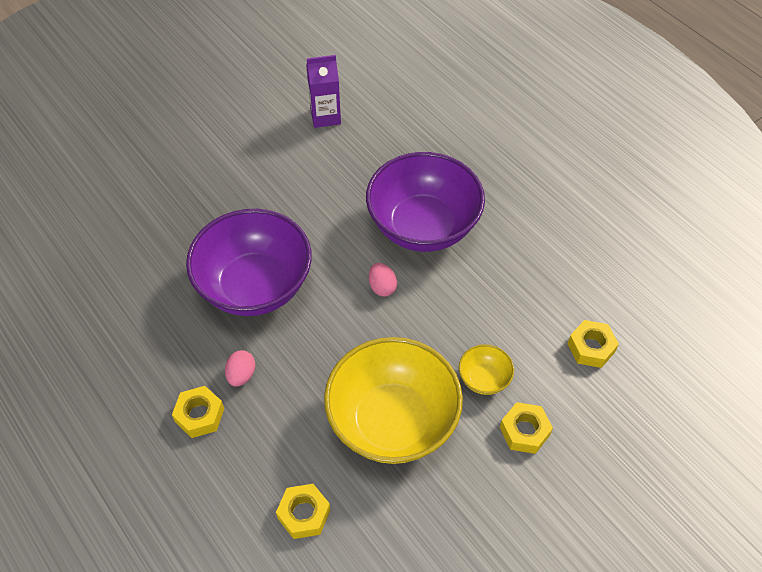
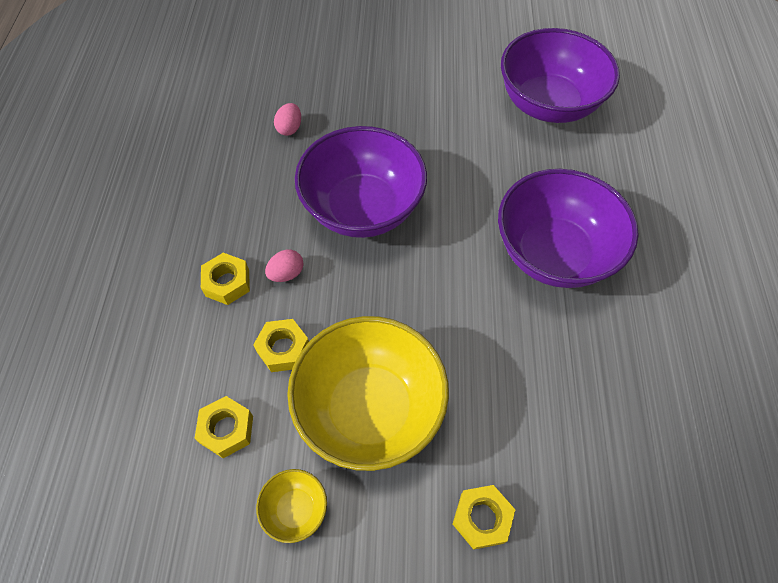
camera: 40 degrees right, 5 degrees up
(325, 116) = (548, 104): purple carton -> purple bowl
(382, 287) = (467, 282): pink egg -> pink egg (290, 128)
(484, 379) = (487, 436): yellow bowl -> yellow bowl (295, 509)
(591, 348) = (624, 490): yellow nut -> yellow nut (283, 349)

